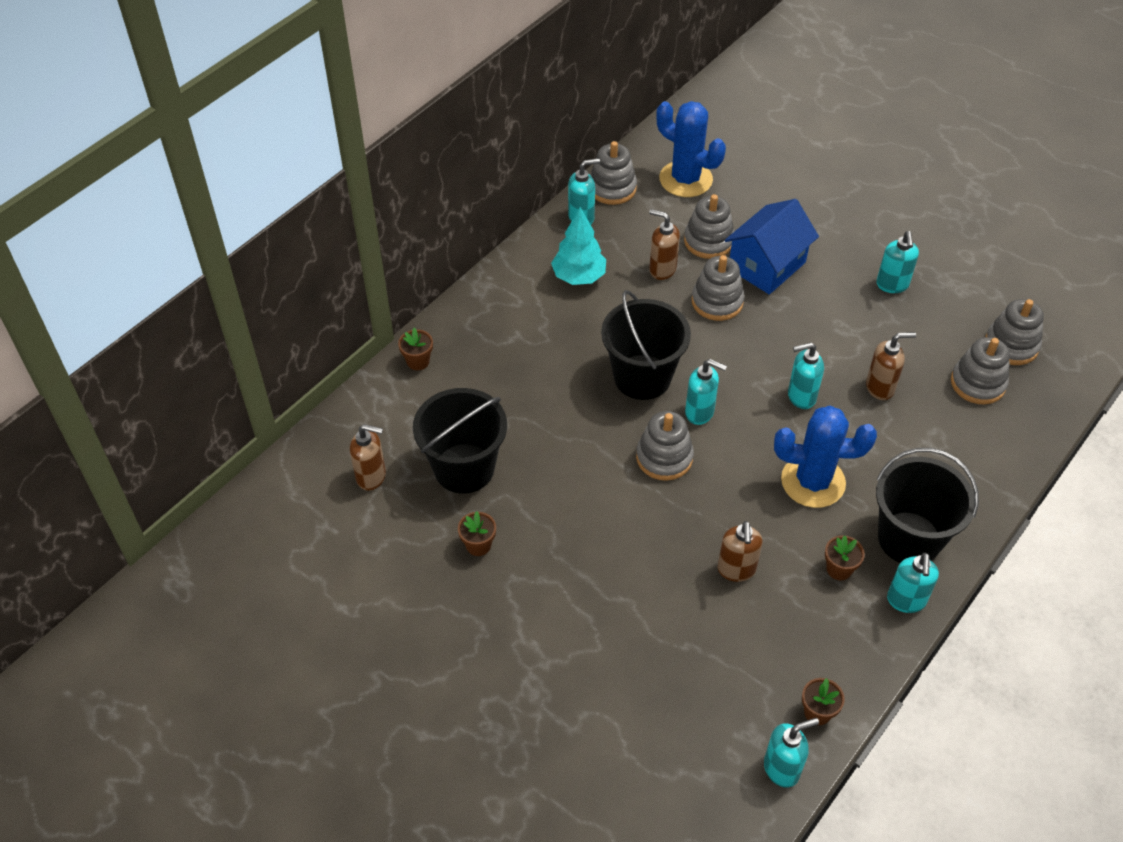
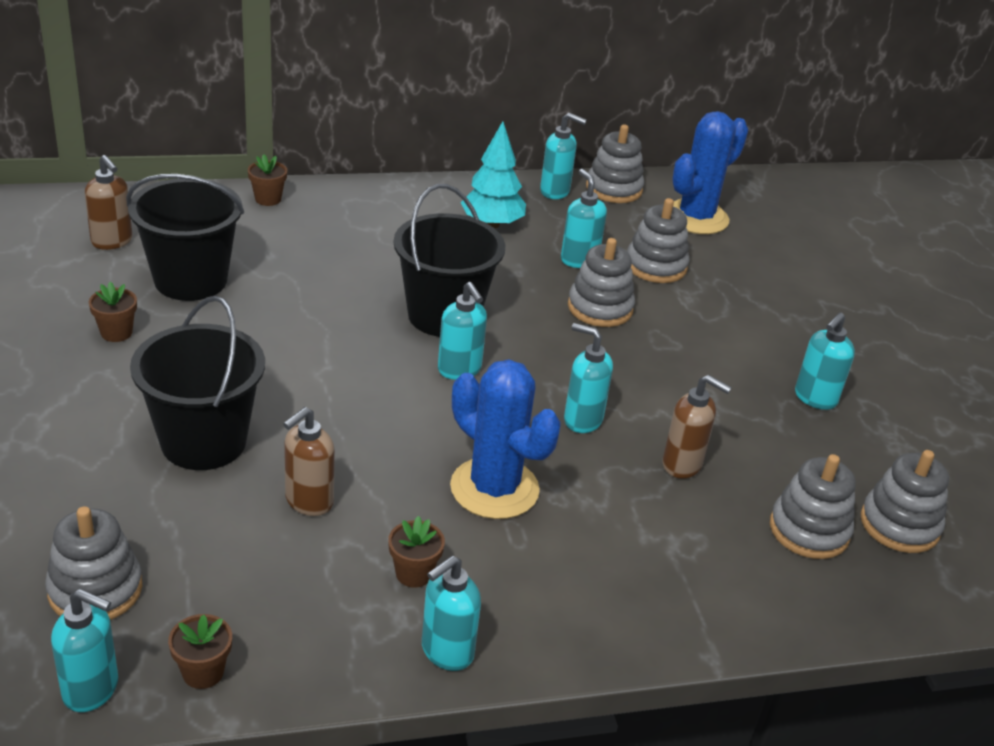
camera: 35 degrees right, 15 degrees down
(662, 269) = (579, 260): brown soap dispenser -> turquoise soap dispenser
(664, 457) = (374, 379): grey stacking toy -> grey stacking toy (95, 590)
(685, 179) = (696, 218): blue cactus -> blue cactus turned 60 degrees clockwise
(767, 265) = (691, 312): blue house -> none
(909, 538) = (531, 602): black bucket -> black bucket (203, 442)

